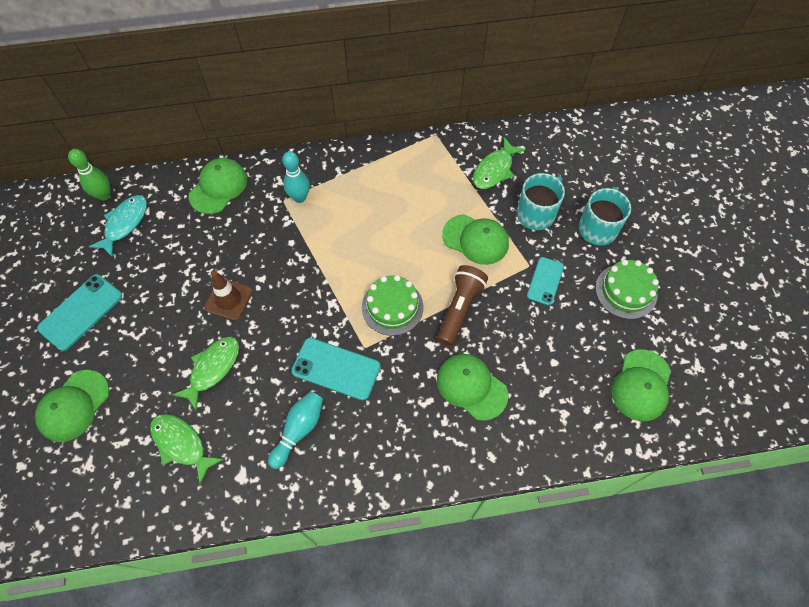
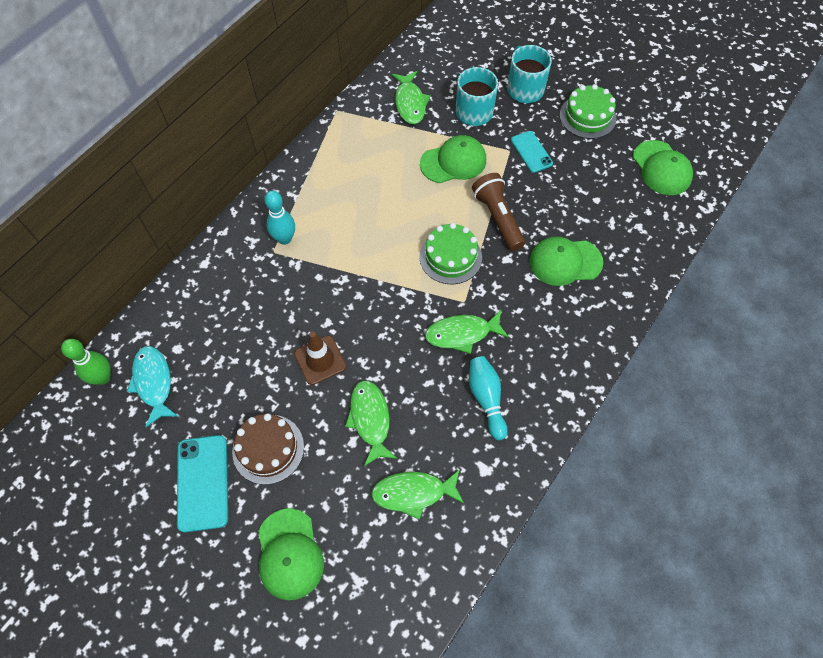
camera: 45 degrees left, 0 degrees up
(136, 327) = (268, 449): none -> brown cake
(218, 187) = (204, 286): green cap -> none
(336, 369) = (462, 334): turquoise phone -> green fish

